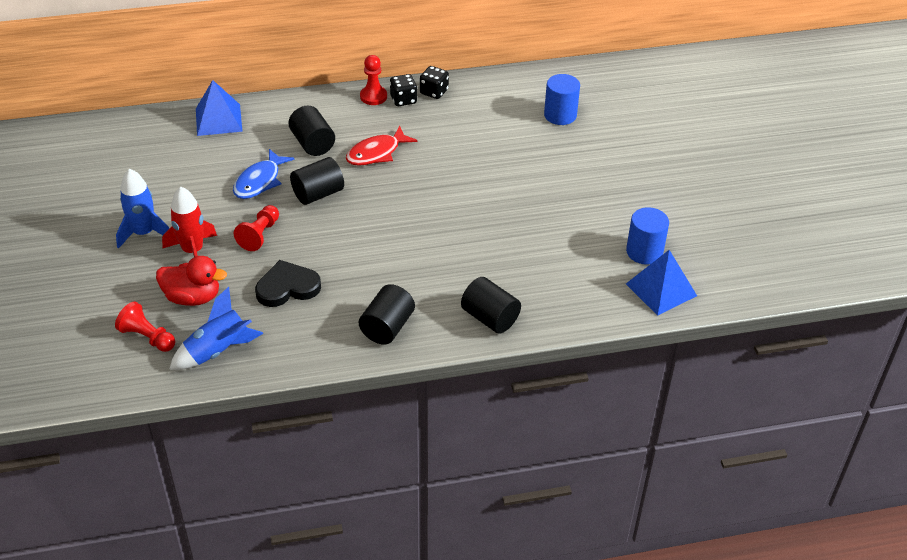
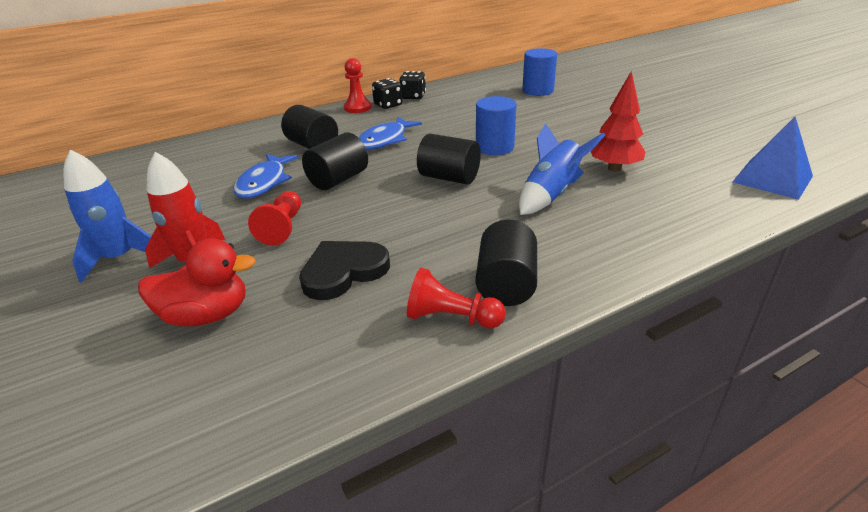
camera: 15 degrees left, 10 degrees down
(147, 337) = (138, 390): red pawn -> red pawn (451, 318)
(218, 119) = (200, 147): blue pyramid -> none
(218, 351) = (267, 379): blue rocket -> blue rocket (551, 194)
(376, 153) = (384, 140): red fish -> blue fish
(490, 318) = (624, 244): black cylinder -> black cylinder (449, 178)
(545, 242) = (614, 168): none -> red tree
(644, 252) = (717, 155): blue cylinder -> blue cylinder (494, 147)

